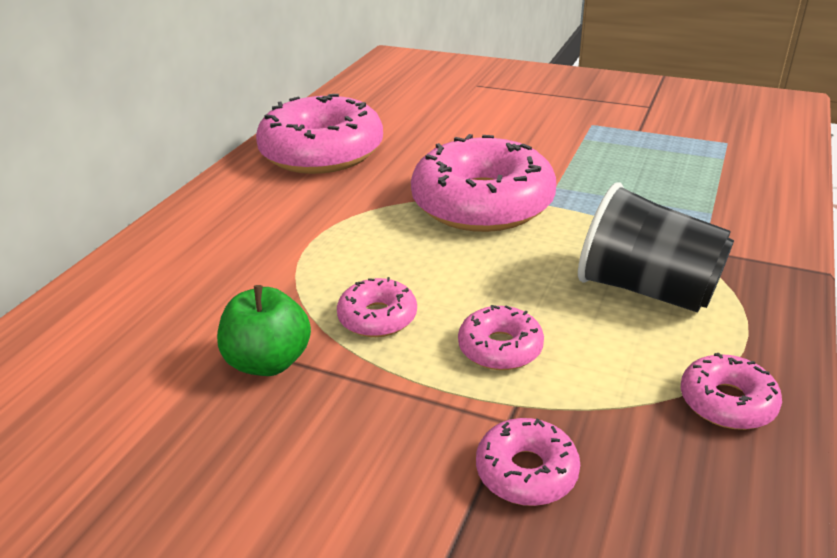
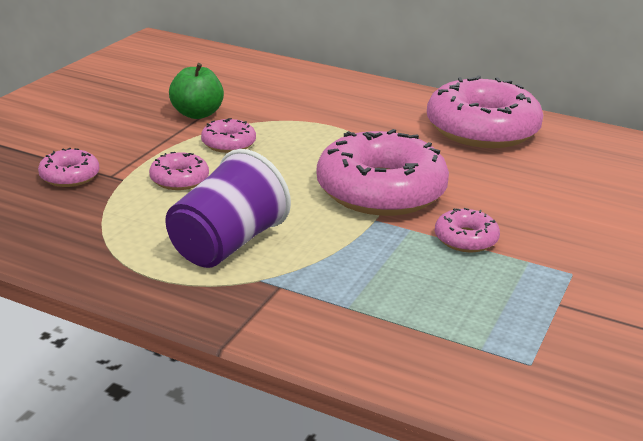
camera: 90 degrees right, 5 degrees down
(646, 289) = (227, 245): black cup -> purple cup
(727, 402) = (86, 250): pink donut -> pink donut (465, 239)

